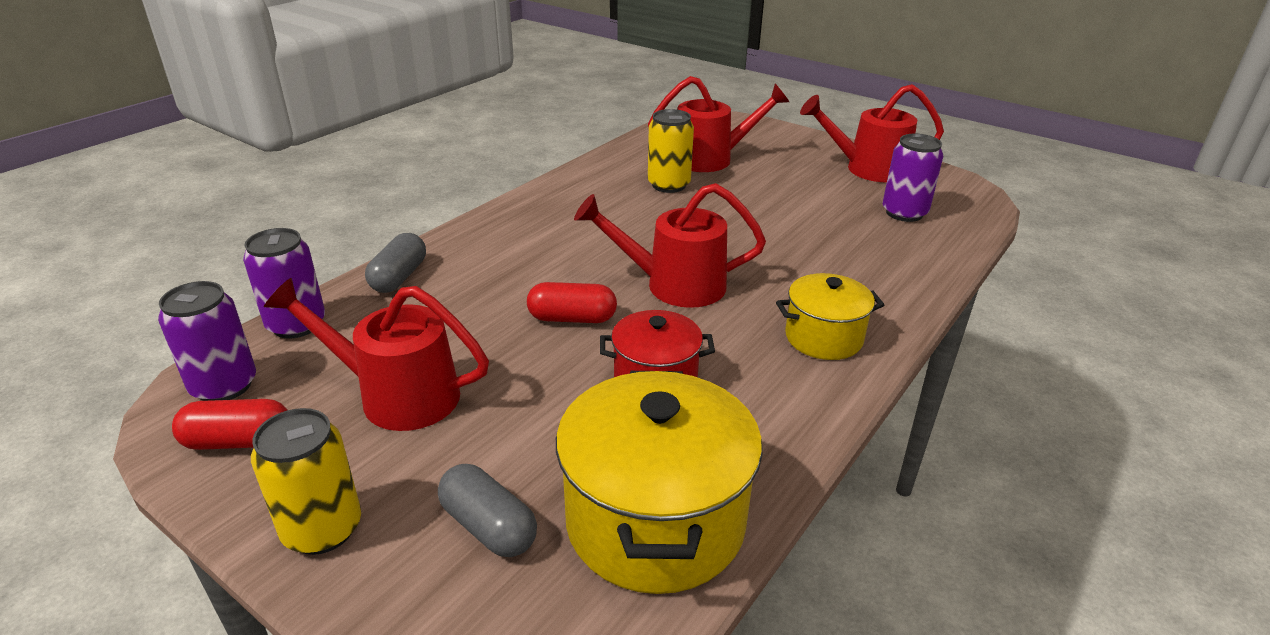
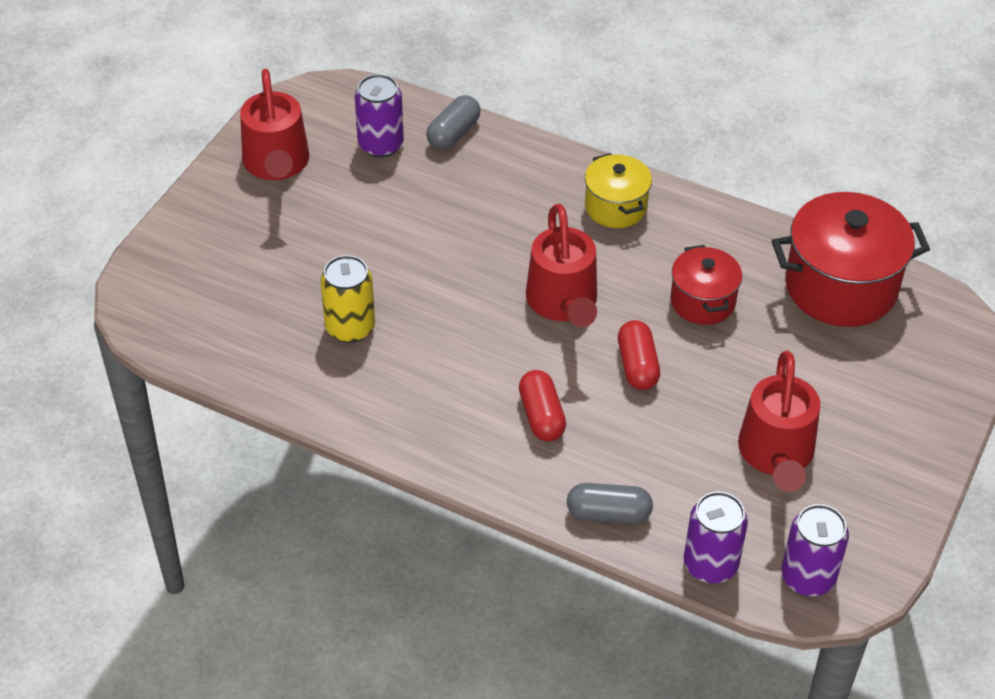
camera: 100 degrees left, 15 degrees up
(239, 441) = (861, 535): red capsule -> red capsule (541, 416)
(322, 529) = (914, 449): yellow can -> none
(488, 527) = (877, 365): grey capsule -> grey capsule (453, 133)
(655, 522) = (840, 286): yellow pot -> red pot
(711, 159) = (269, 295): red watering can -> none

